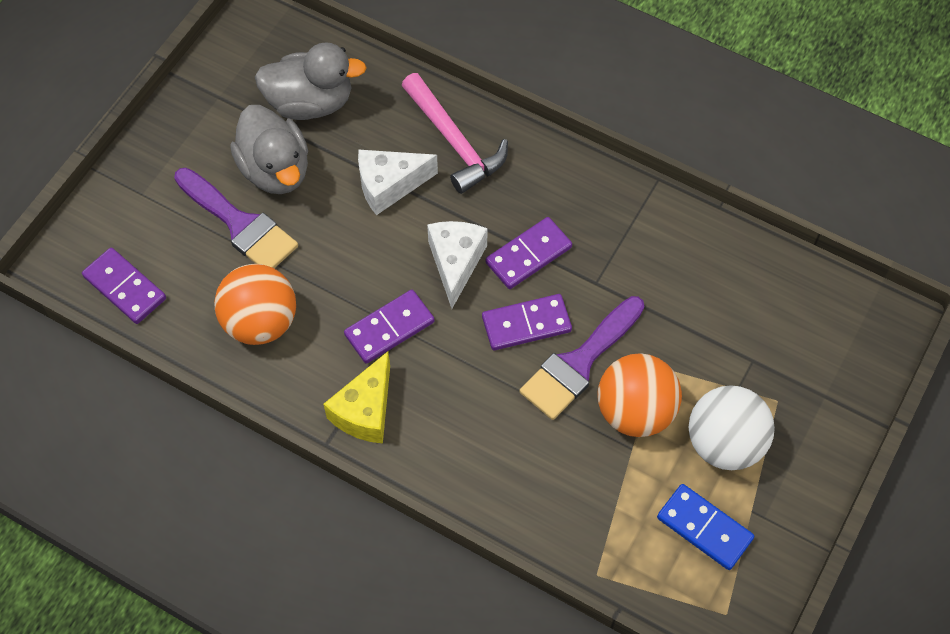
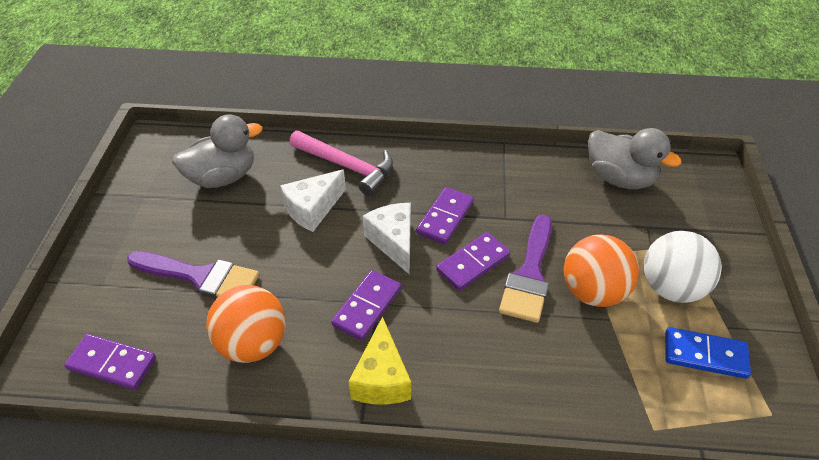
camera: 25 degrees left, 15 degrees down
(275, 170) = (214, 229): grey duck -> grey duck (619, 178)

